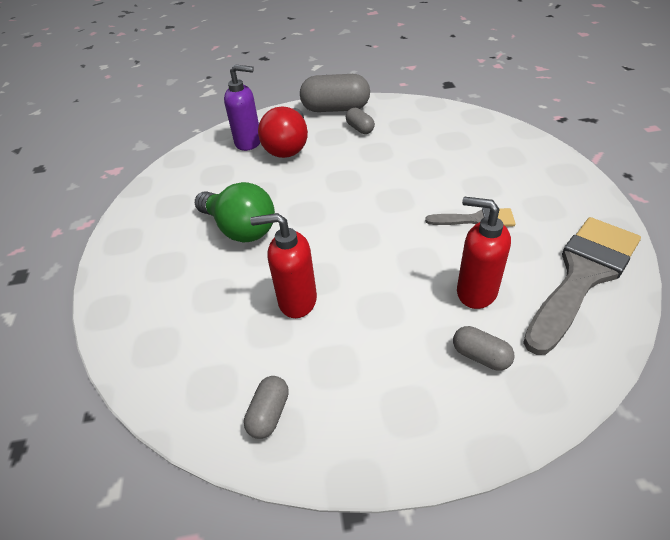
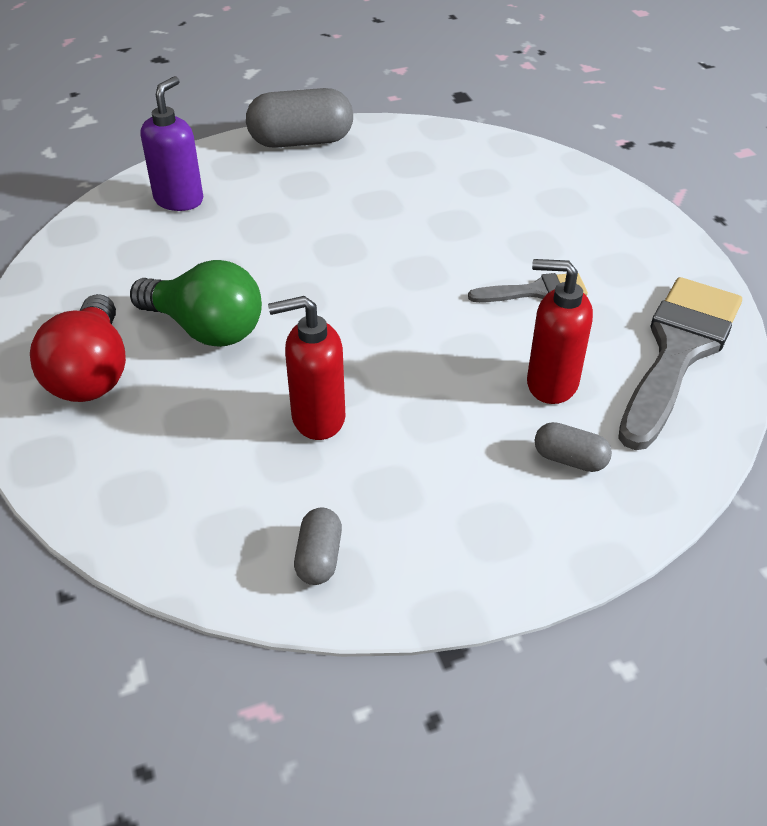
camera: 15 degrees left, 0 degrees up
(249, 142) = (179, 200): purple soap dispenser -> purple soap dispenser turned 60 degrees counterclockwise
(288, 147) = (243, 203): red light bulb -> red light bulb (91, 373)
(360, 129) = (346, 171): grey capsule -> none

